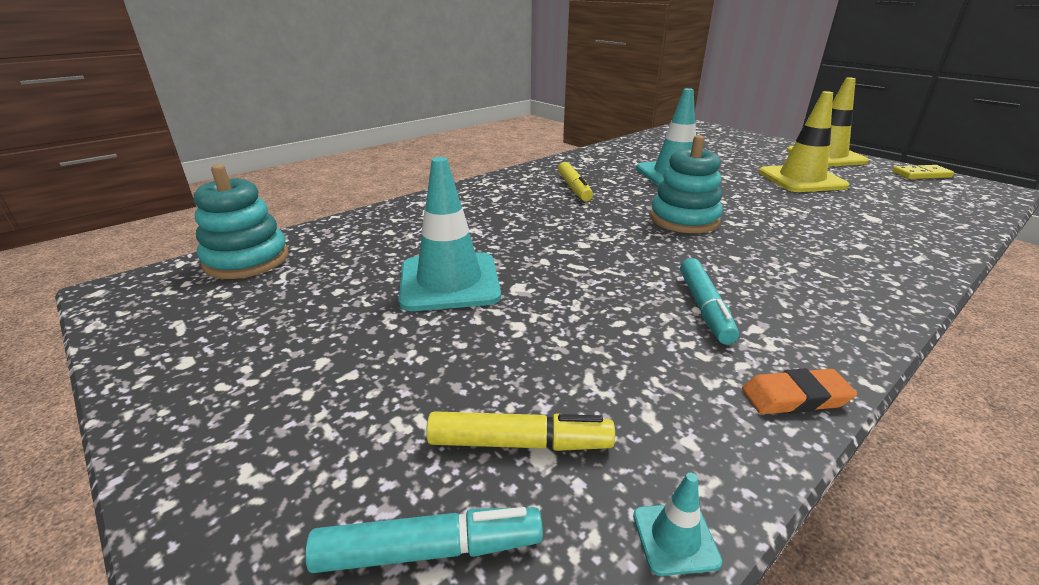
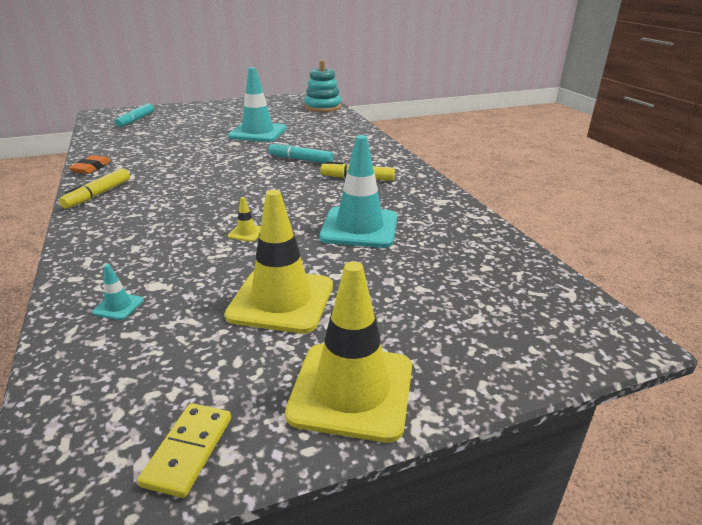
camera: 110 degrees right, 0 degrees up
(519, 443) = (149, 131): yellow marker -> yellow marker (98, 194)
(675, 538) = (91, 139): turquoise traffic cone -> turquoise traffic cone (118, 306)
(684, 219) = (258, 198): turquoise stacking toy -> none
(704, 308) = (161, 171): turquoise marker -> turquoise marker (300, 159)
(751, 208) = (246, 233): none -> yellow traffic cone

